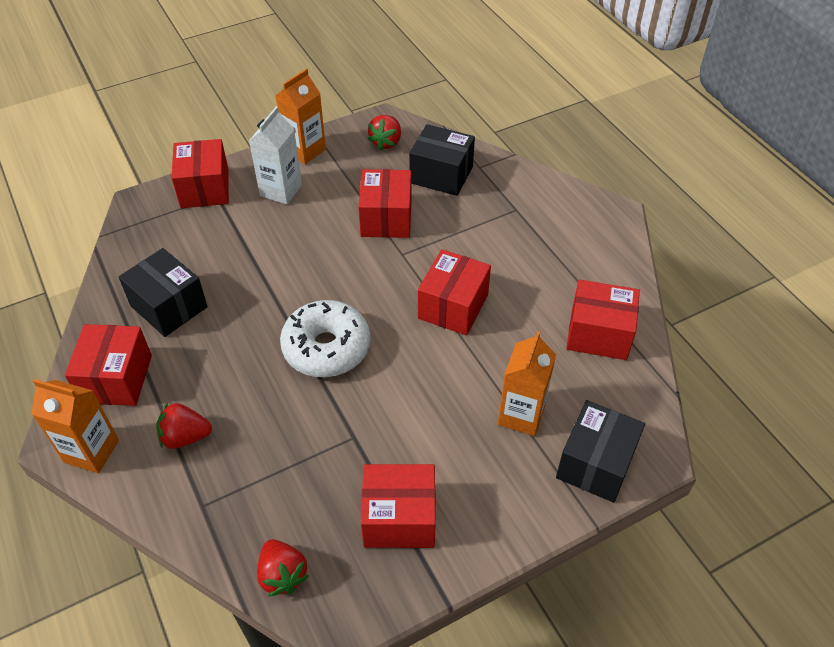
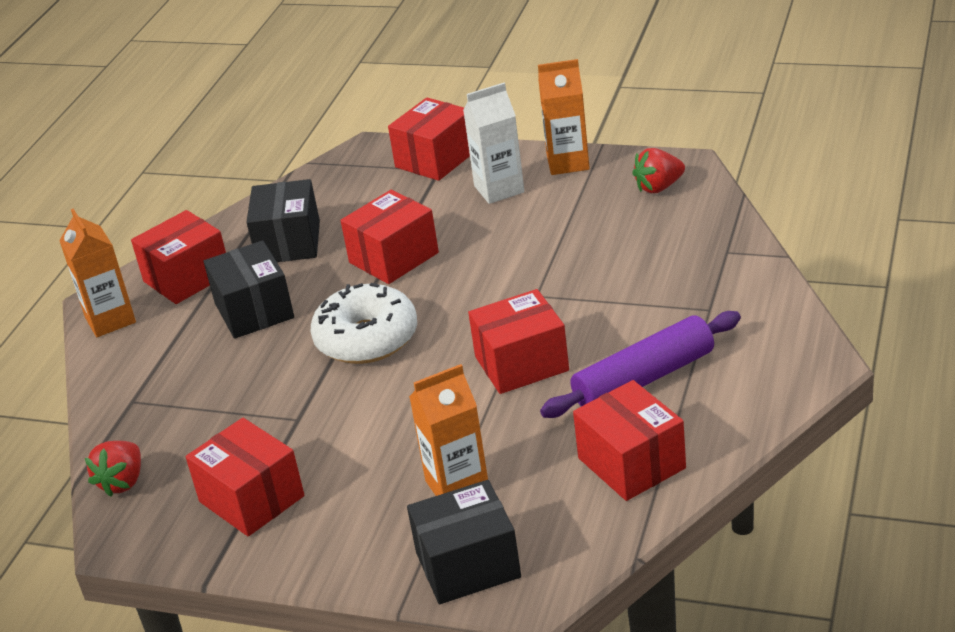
camera: 50 degrees right, 15 degrees down
(185, 437) = (180, 346): red strawberry -> none
(386, 218) = (563, 257): red box -> red box (393, 257)
(441, 175) = (674, 241): black box -> black box (254, 310)
(537, 275) = (644, 379): none -> purple rolling pin

